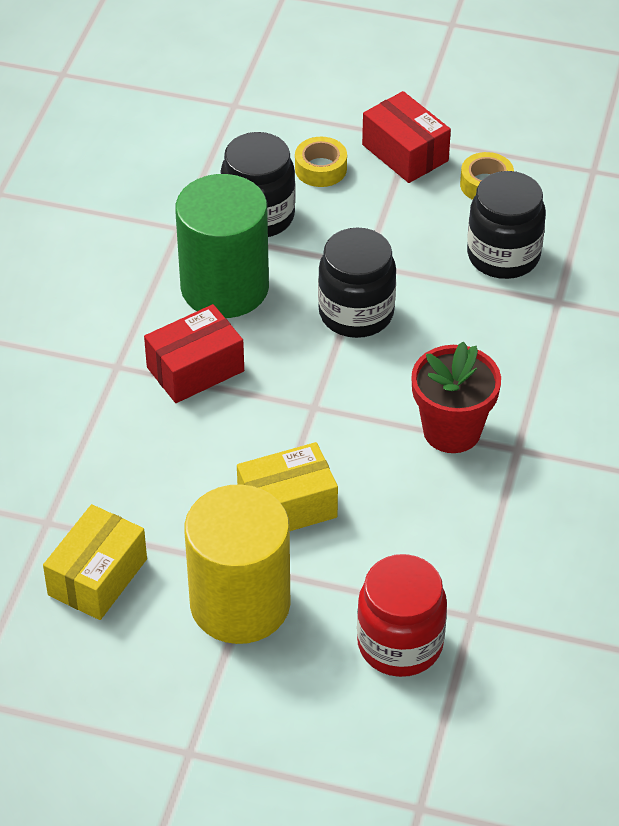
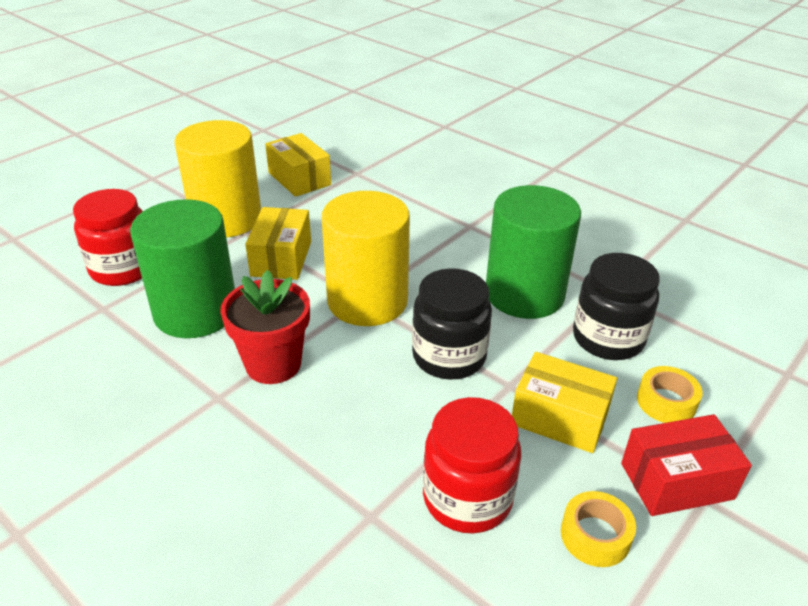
camera: 115 degrees right, 10 degrees down
(195, 369) = (443, 256): red box -> none
(314, 401) = (367, 301): none -> yellow cylinder
(384, 225) = (559, 418): none -> yellow box
(423, 531) = (196, 312): none -> green cylinder
(503, 256) = (467, 498): black jar -> red jar

